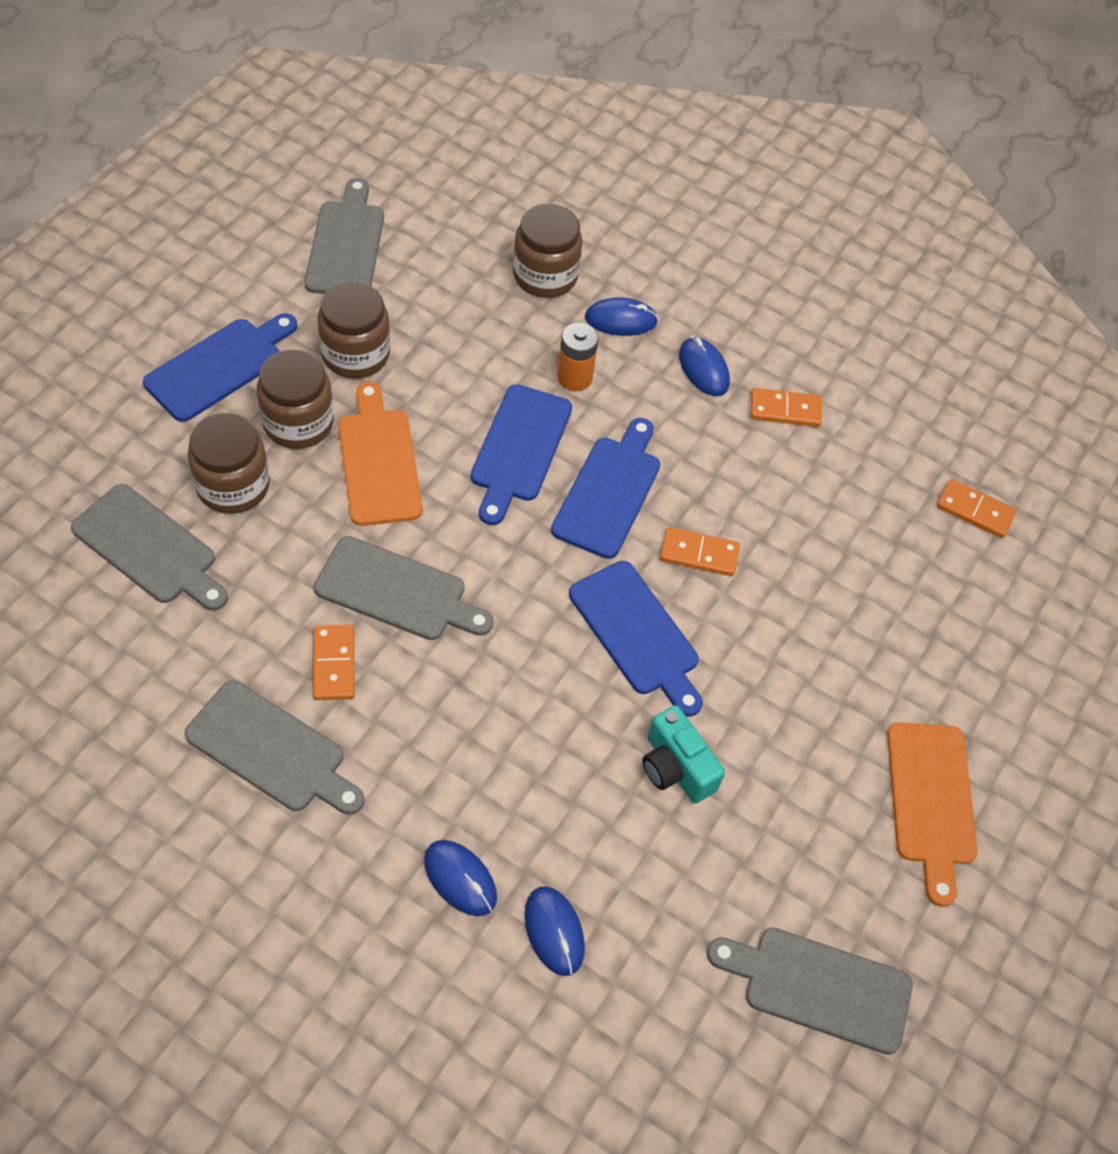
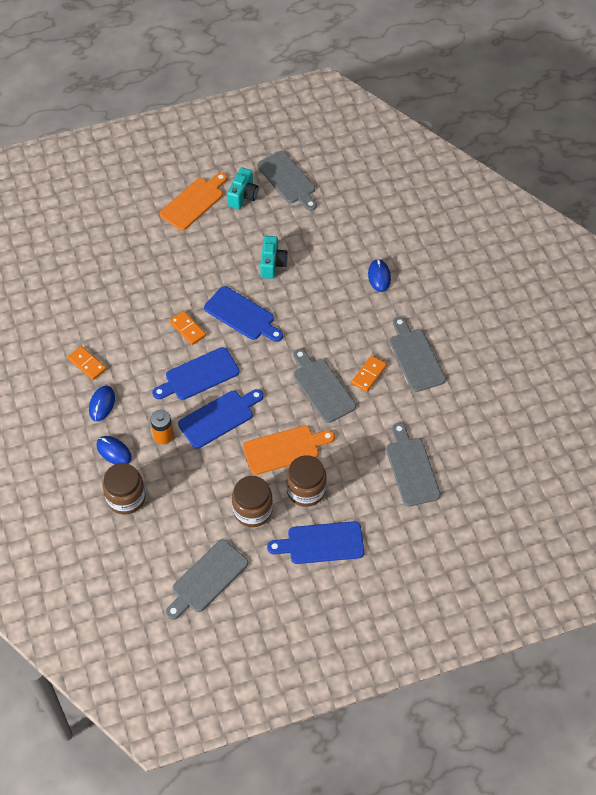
camera: 135 degrees left, 0 degrees up
(233, 486) = (356, 476): brown jar -> none
(379, 461) = (284, 449): orange cutting board -> orange cutting board turned 135 degrees counterclockwise
(554, 931) = (360, 243): blue mouse -> none
(637, 633) = (242, 315): blue cutting board -> blue cutting board turned 120 degrees clockwise
(862, 881) = (243, 196): none -> turquoise camera
(975, 511) = (59, 278): orange domino -> none

